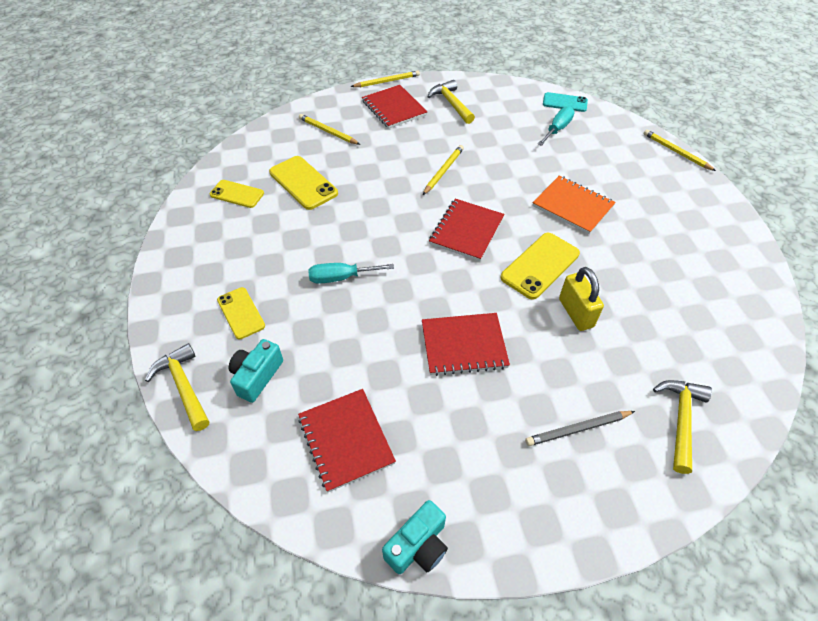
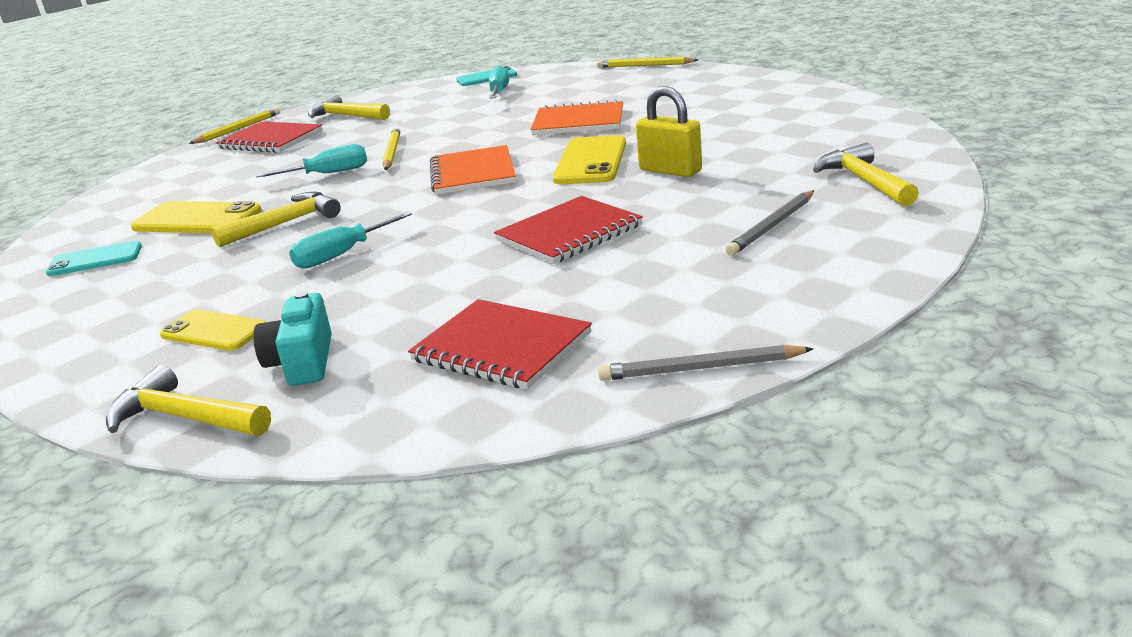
camera: 30 degrees left, 25 degrees down
(237, 194) = (95, 260): yellow phone -> turquoise phone
(328, 131) = (191, 179): yellow pencil -> none
(339, 220) = (285, 223): none -> yellow hammer
(395, 174) = (329, 173): none -> turquoise screwdriver
(418, 546) = (701, 368): turquoise camera -> grey pencil
(466, 231) = (473, 173): red notebook -> orange notebook

